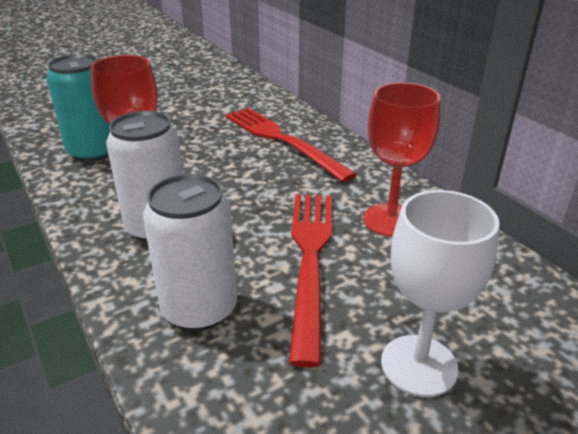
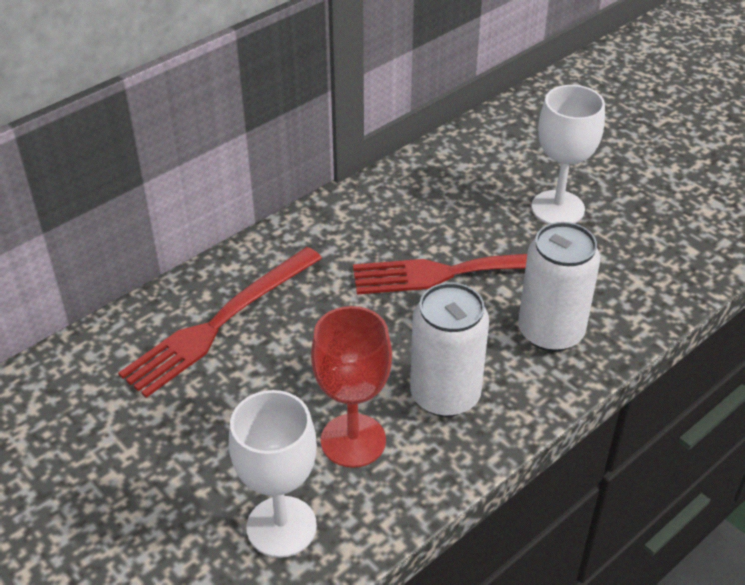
camera: 100 degrees left, 10 degrees up
(93, 152) = (281, 526): turquoise can -> white goblet
(390, 220) = (383, 224): red goblet -> none

